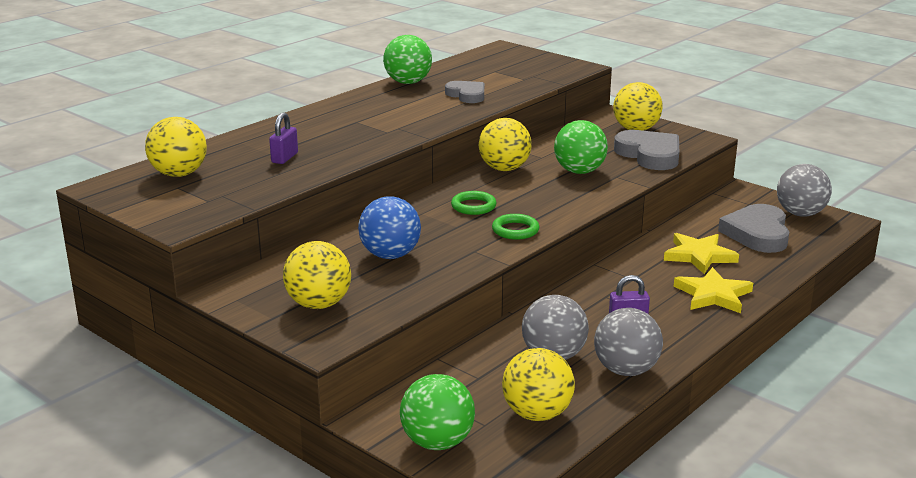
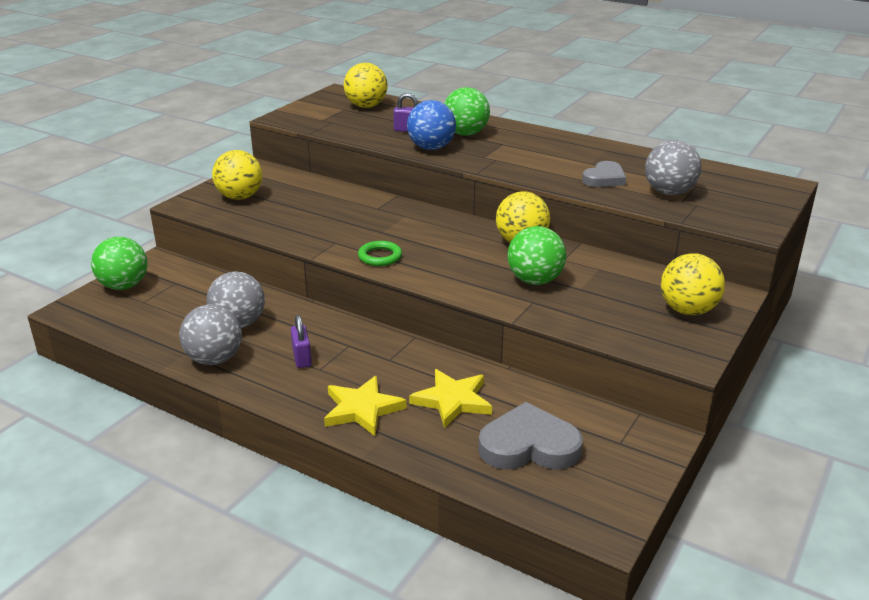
camera: 80 degrees right, 5 degrees up
(390, 255) = (321, 212): blue ball -> blue ball (431, 148)
(408, 82) = (622, 152): green ball -> green ball (465, 134)
(473, 206) = (426, 235): green ring -> none
(537, 414) = (153, 321): yellow ball -> none
(650, 155) = (608, 321): grey heart -> none
(800, 214) = (609, 487): grey ball -> grey ball (669, 192)

